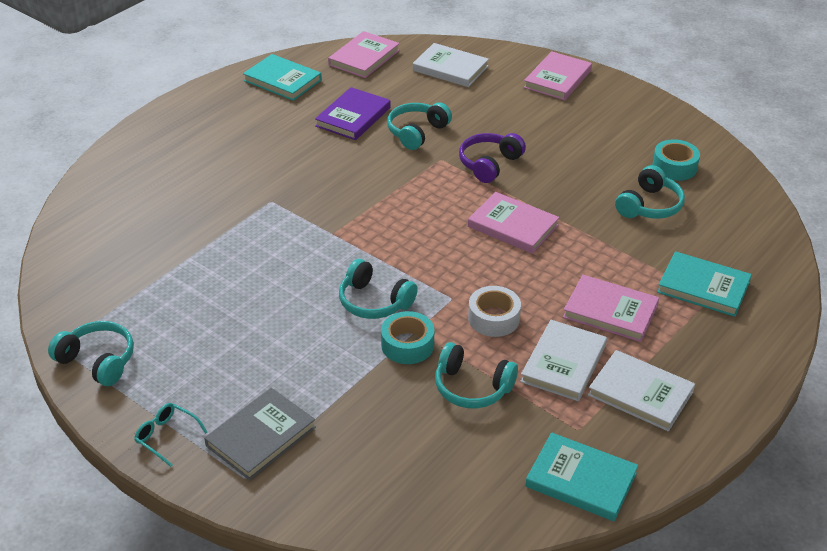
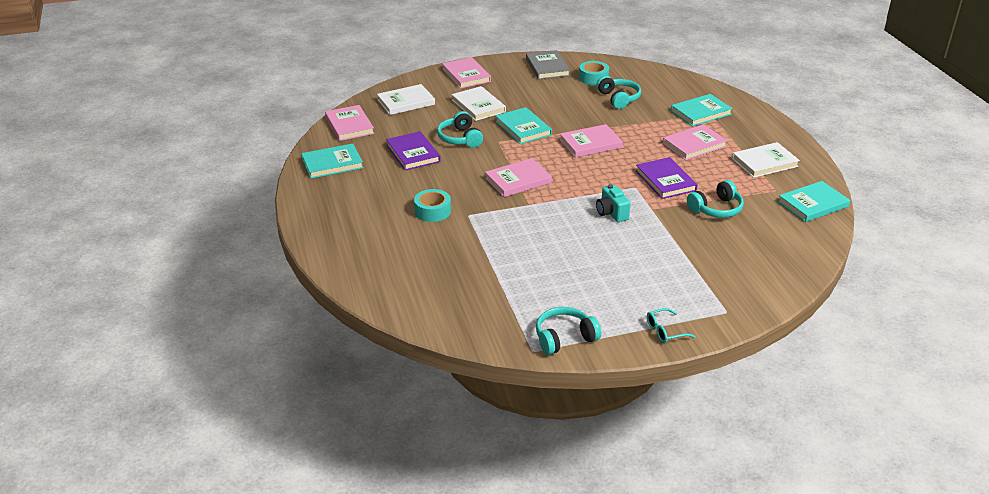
camera: 55 degrees left, 5 degrees down
(261, 436) = (695, 294): grey book -> grey book (547, 67)
(373, 206) = (518, 180): none -> pink book
(374, 302) = (611, 213): turquoise headphones -> turquoise camera
(407, 345) = (661, 216): turquoise tape -> turquoise tape (432, 211)
(489, 164) = (523, 128): purple headphones -> turquoise book
(493, 318) = (665, 181): white tape -> purple book
(563, 363) = (722, 174): white book -> white book (478, 106)

